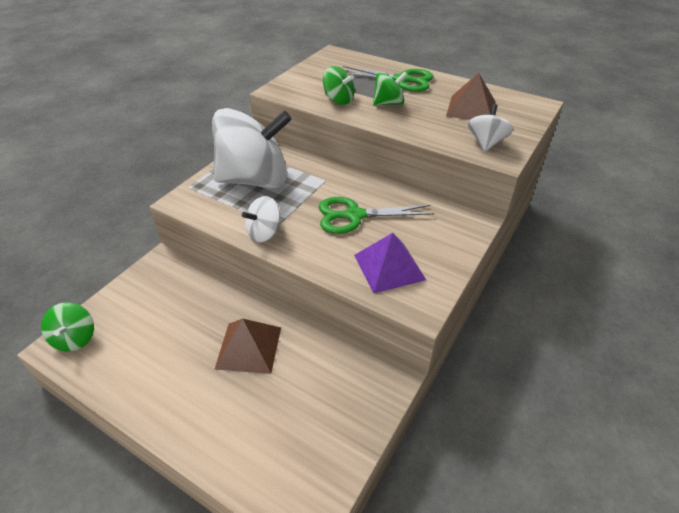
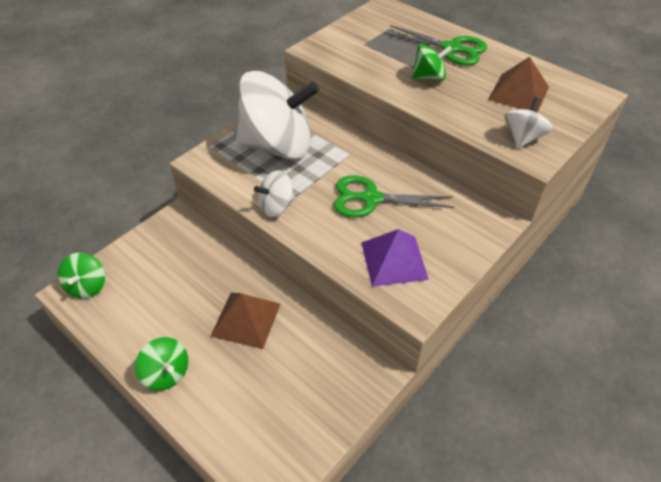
camera: 10 degrees right, 5 degrees up
(338, 100) = (376, 67): green spinning top -> green spinning top (166, 373)

